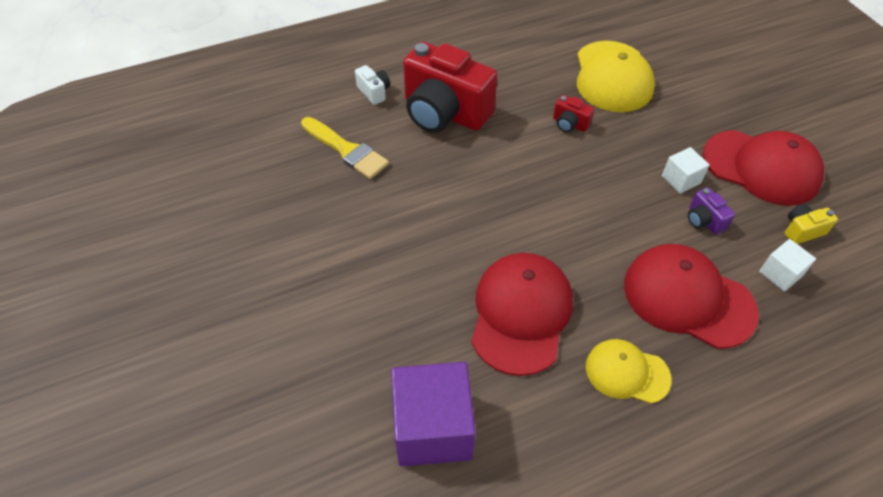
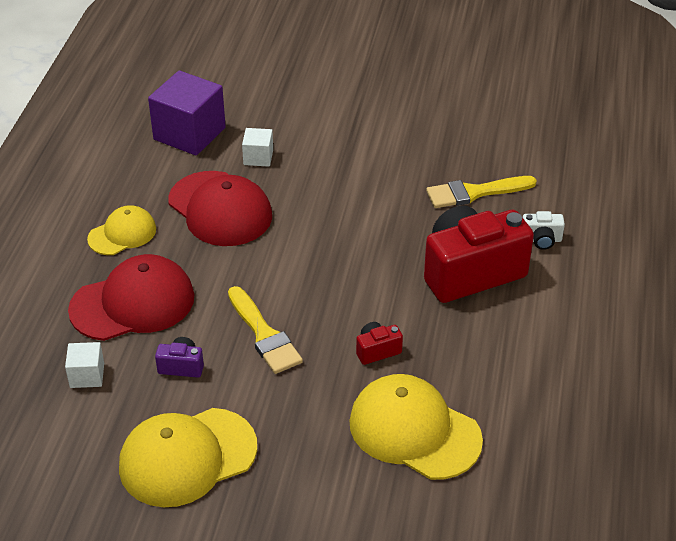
camera: 125 degrees right, 10 degrees down
(623, 191) = (264, 335): none -> yellow brush
(681, 179) = (236, 384): white cube -> white cube (258, 157)
(761, 167) = (187, 457): red cap -> yellow cap
(802, 231) = (101, 426): yellow camera -> none

